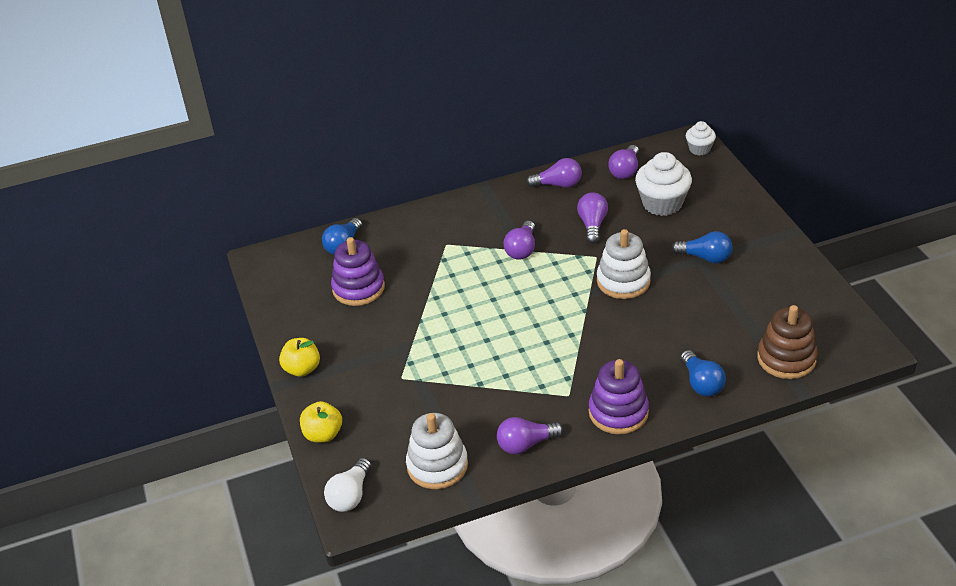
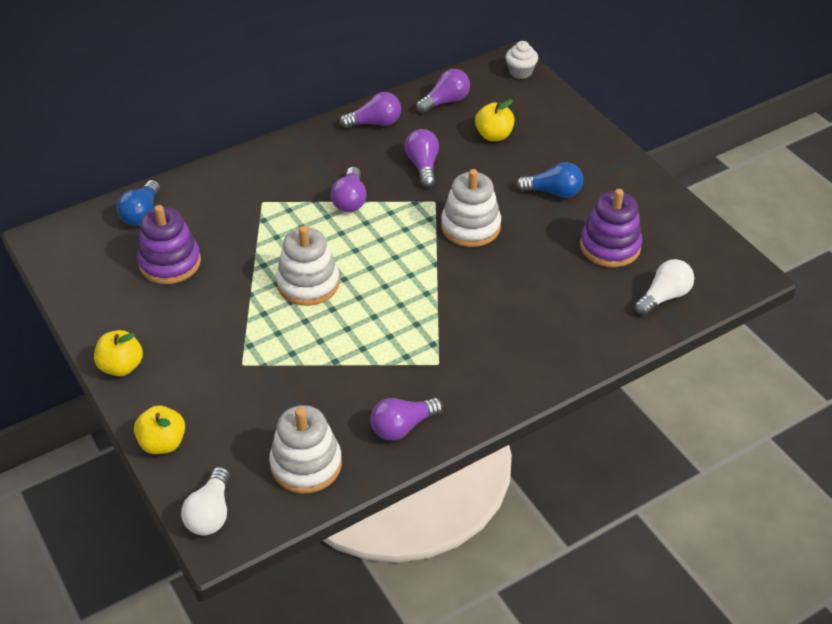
camera: 15 degrees left, 5 degrees up
(471, 316) = (308, 283): none -> white stacking toy
(618, 412) = (497, 377): purple stacking toy -> purple stacking toy (610, 246)
(625, 170) = (445, 101): purple light bulb -> purple light bulb turned 135 degrees counterclockwise
(662, 203) = (494, 135): white cupcake -> yellow apple
(701, 383) = (580, 334): blue light bulb -> none
(786, 358) = (664, 297): brown stacking toy -> white light bulb

